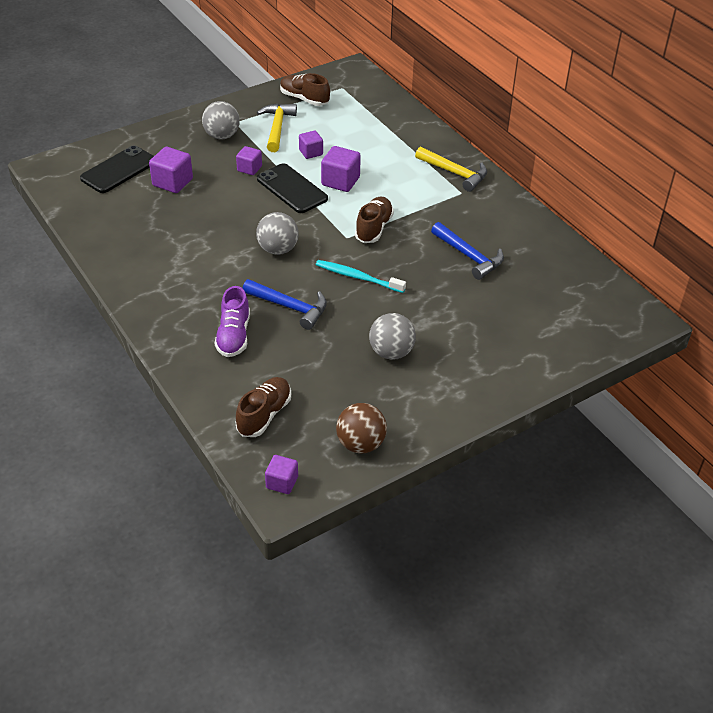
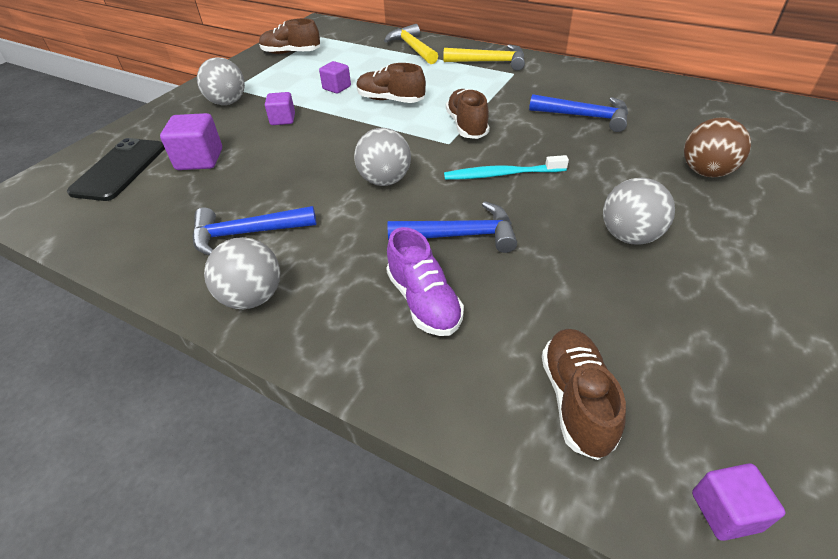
camera: 25 degrees left, 0 degrees up
(146, 293) = (252, 297): none -> grey ball
(167, 252) = (247, 233): none -> blue hammer
(277, 128) = (283, 80): yellow hammer -> yellow hammer (412, 48)
(292, 189) = (346, 121): black phone -> none
(340, 181) = (390, 100): purple cube -> brown shoe
(360, 444) = (743, 375): brown ball -> brown ball (706, 172)

